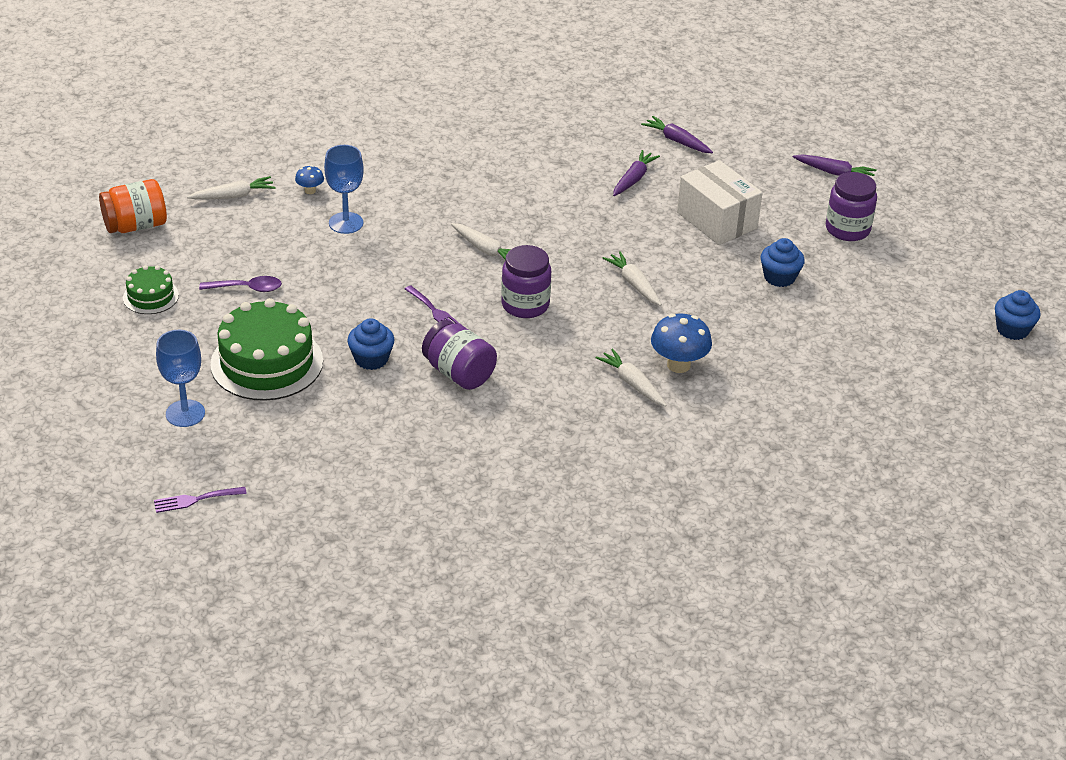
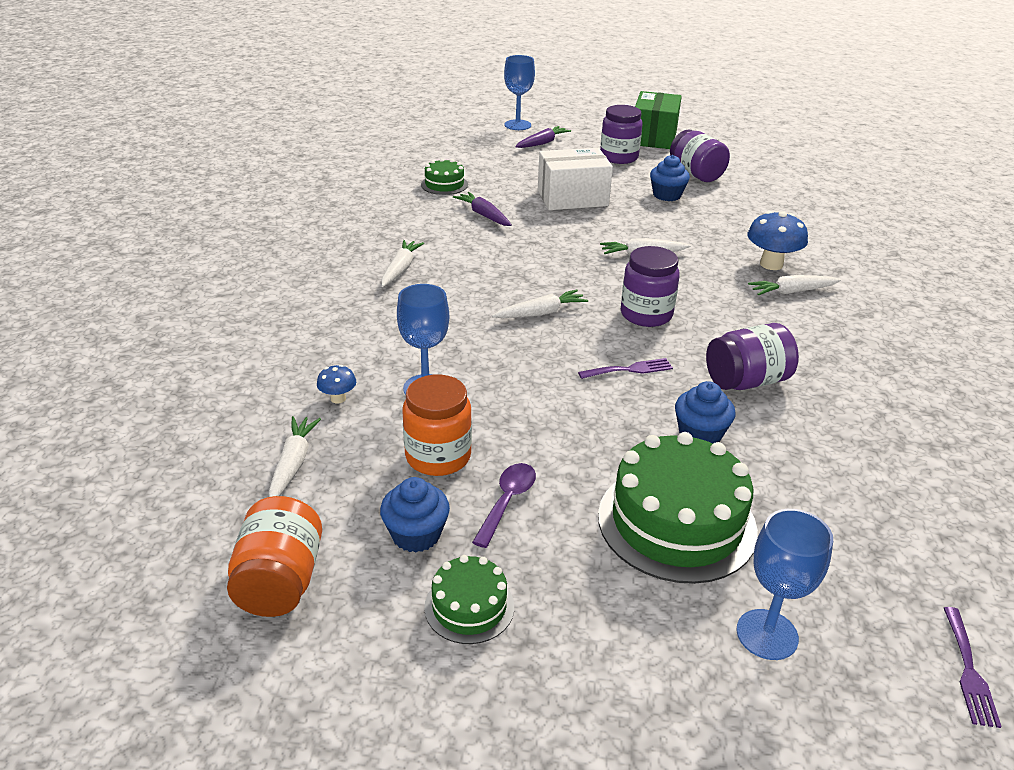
camera: 65 degrees left, 5 degrees down
(275, 249) = (438, 456): none -> orange jar
(501, 164) = (400, 269): none -> white carrot
(677, 141) = (444, 184): purple carrot -> green cake
(854, 288) = (696, 174): none -> purple jar
(867, 146) = (517, 125): none -> blue goblet
(930, 242) = (653, 137): none -> green box
(1012, 329) = (769, 141): blue cupcake -> blue cupcake (416, 534)

